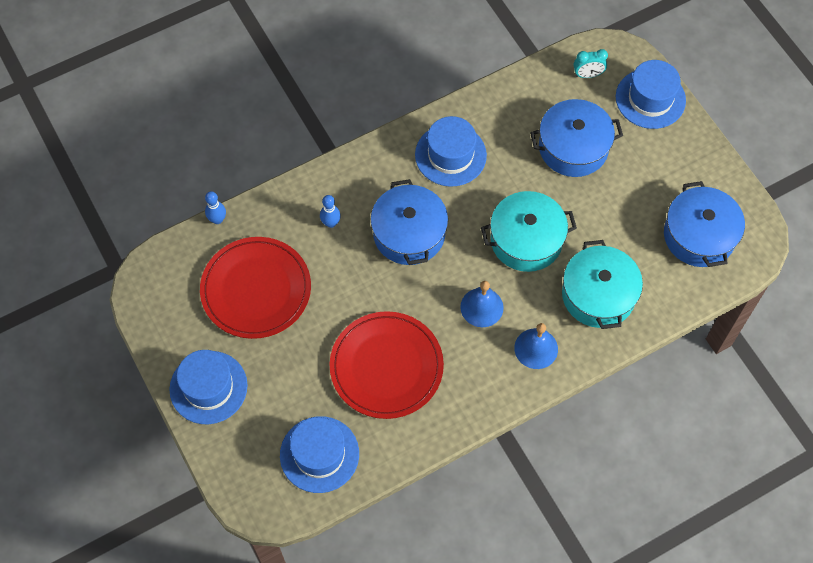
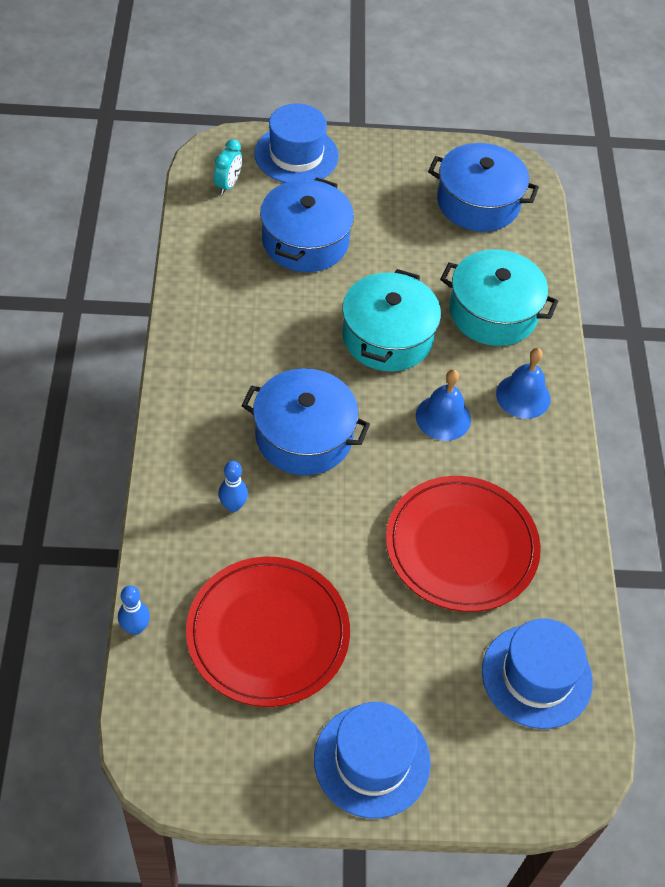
camera: 65 degrees left, 10 degrees down
(450, 155) = (232, 346): blue hat -> none

